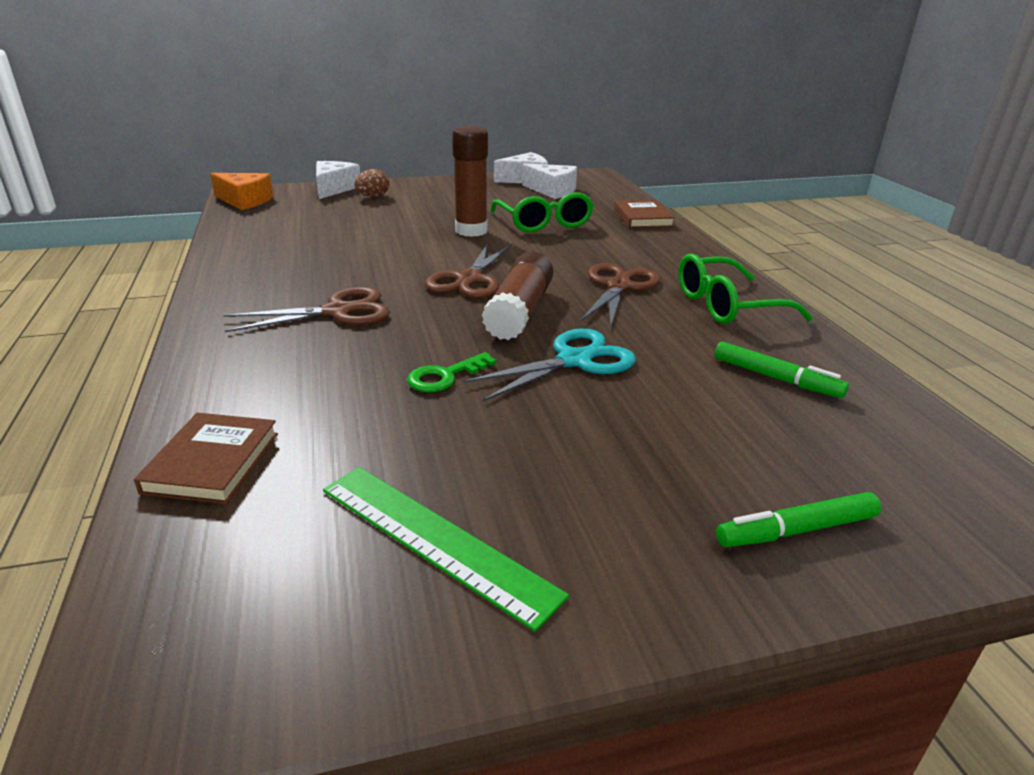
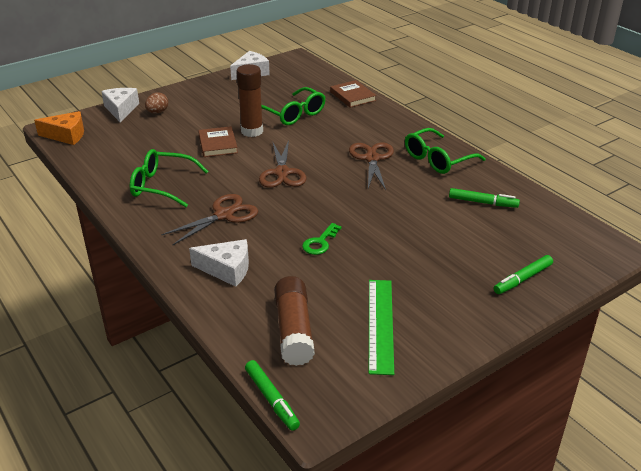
camera: 20 degrees left, 5 degrees up
(92, 631) = (271, 399): none -> green marker
(212, 462) = (246, 319): brown book -> brown book (218, 144)
(294, 265) = (162, 186): none -> green glasses
(435, 540) = (380, 324): green ruler -> green ruler turned 75 degrees clockwise
(519, 312) = (328, 190): brown glue stick -> brown glue stick (294, 330)
(552, 191) = (278, 81): white cheese -> white cheese (227, 269)
(574, 360) = (379, 216): turquoise scissors -> none

